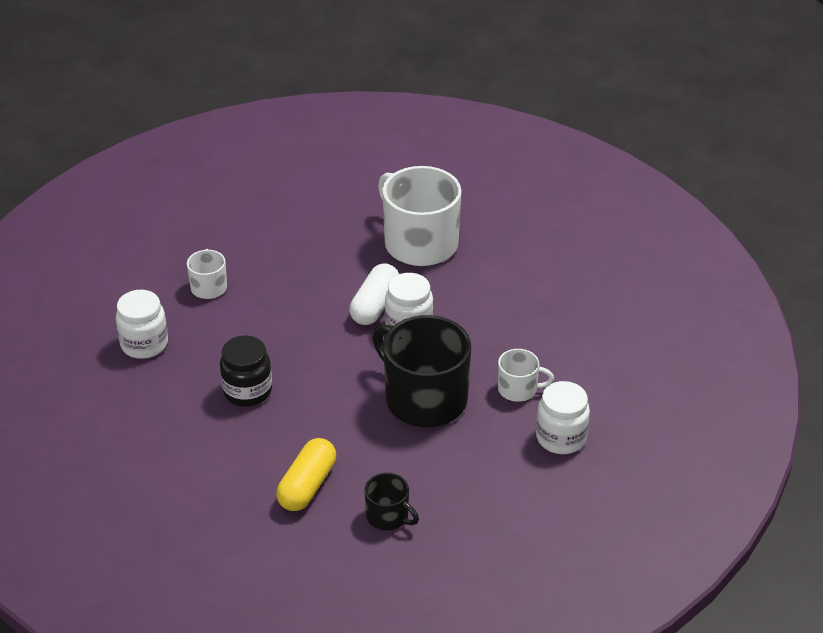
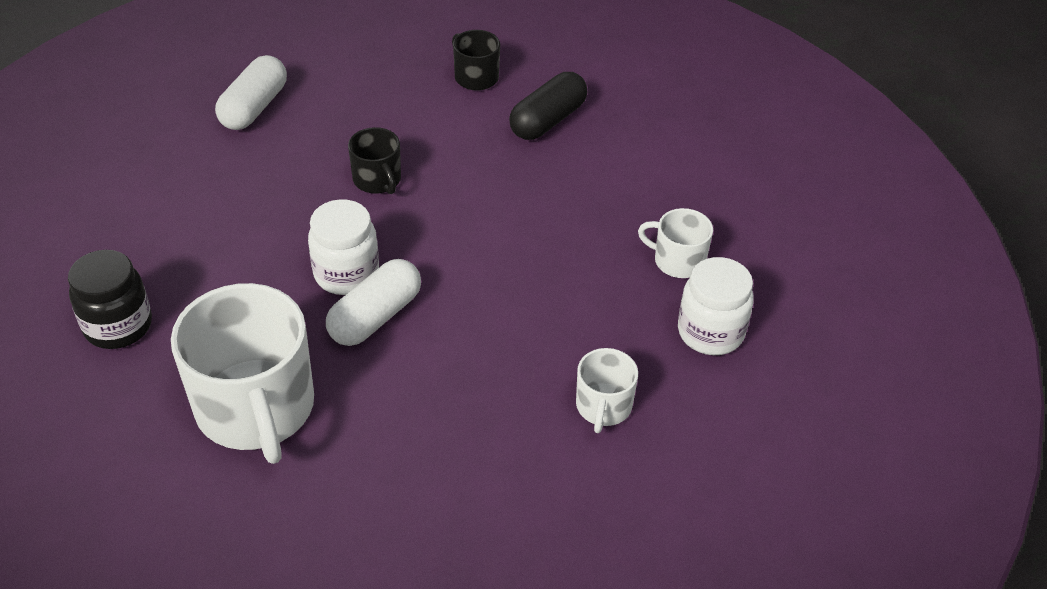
camera: 165 degrees left, 5 degrees up
(247, 391) = (585, 236): black jar -> black jar (118, 326)
(307, 485) = (548, 120): yellow capsule -> black capsule
(424, 398) = (377, 180): black mug -> black mug, size x0.48
(518, 389) = (262, 166): white mug -> white mug (677, 260)
(561, 438) = (254, 107): white jar -> white capsule

